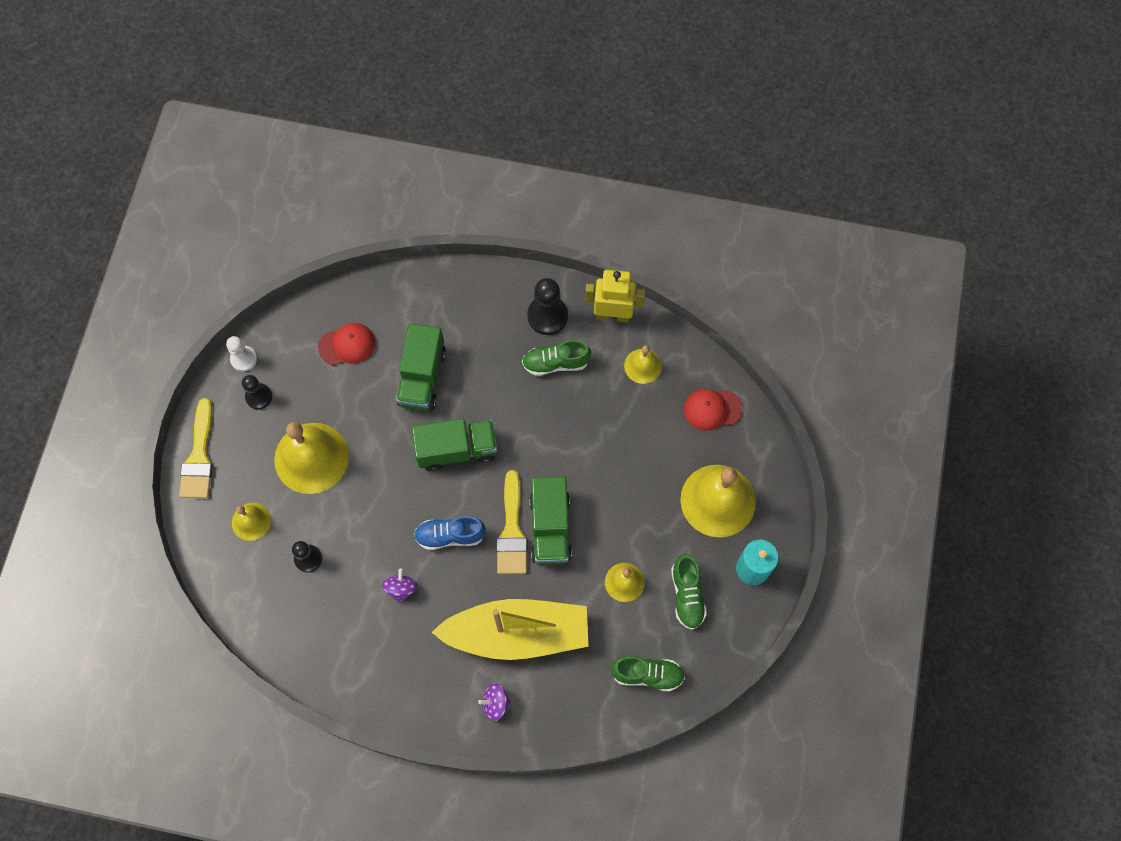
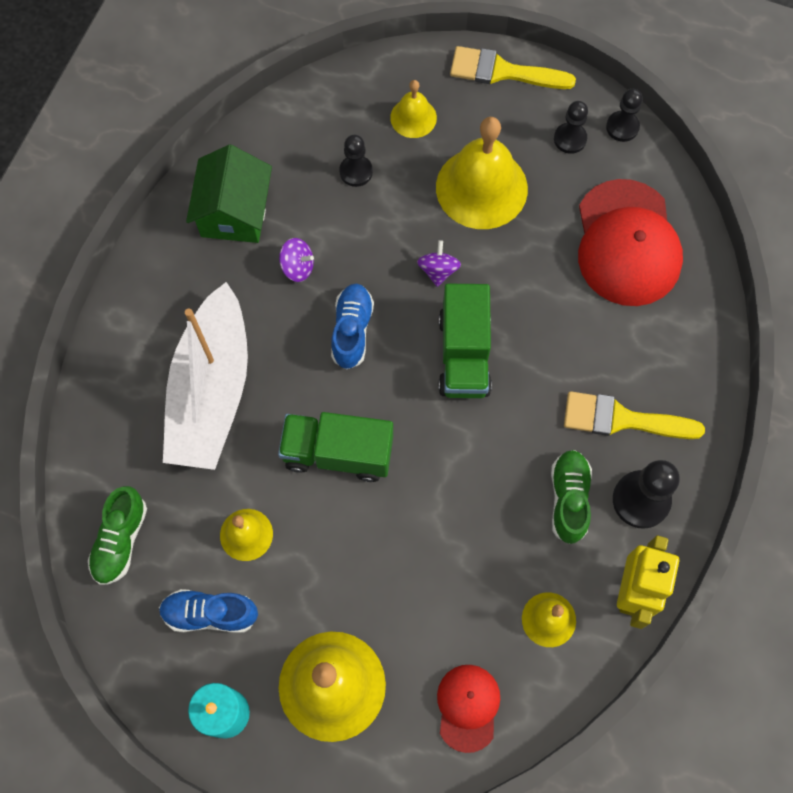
camera: 100 degrees right, 0 degrees up
(244, 359) = (622, 127): white pawn -> black pawn
(347, 345) = (627, 243): red cap -> red cap, size x1.87
(358, 650) = (234, 212): none -> green house
(422, 377) = (570, 326): green truck -> none
(495, 703) = (134, 353): purple spinning top -> purple spinning top (438, 270)
(512, 531) = (343, 405): yellow brush -> yellow brush (622, 419)
(517, 633) = (211, 391): yellow boat -> white boat
(687, 595) = (210, 614): green shoe -> blue shoe

